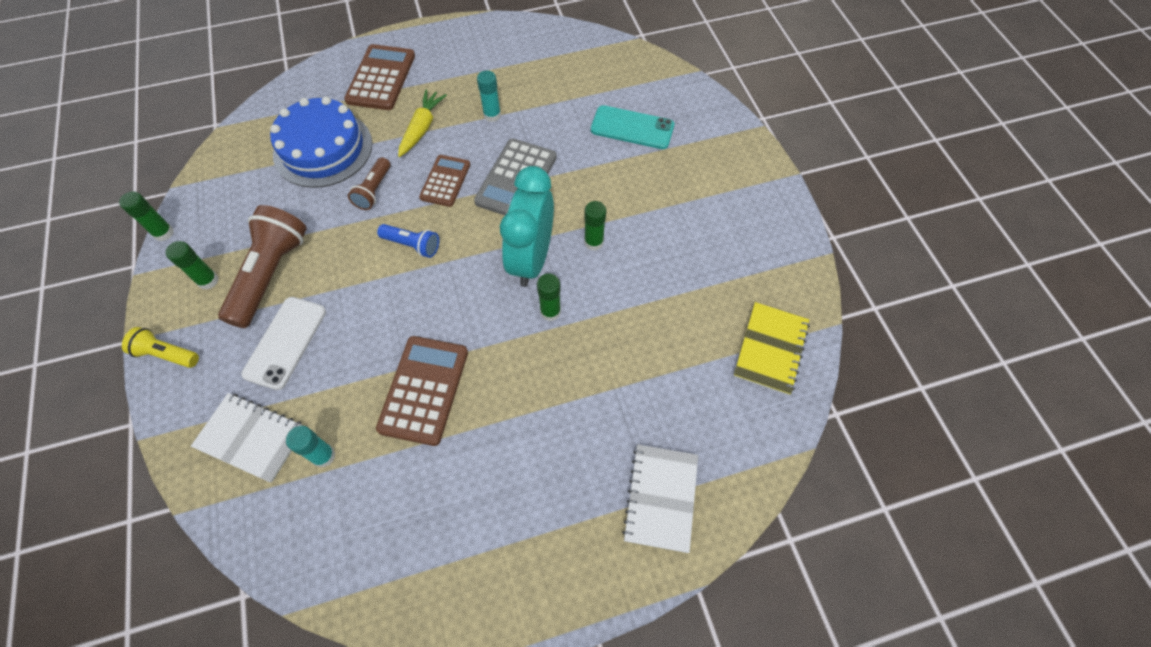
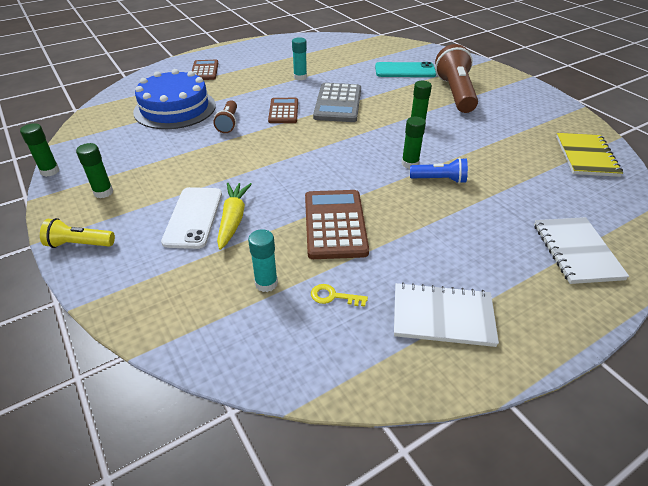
camera: 15 degrees left, 20 degrees down
(251, 438) = (188, 285): white notebook -> white notebook (442, 316)
(271, 274) = (161, 180): brown flashlight -> brown flashlight (455, 93)
(380, 491) = (333, 296): none -> yellow key
(381, 78) = (204, 71): brown calculator -> brown calculator, size x0.65
(412, 245) = (276, 146): blue flashlight -> blue flashlight (439, 180)
(422, 128) = (250, 89): yellow carrot -> yellow carrot (233, 219)
(531, 259) = (376, 139): turquoise clock -> none

